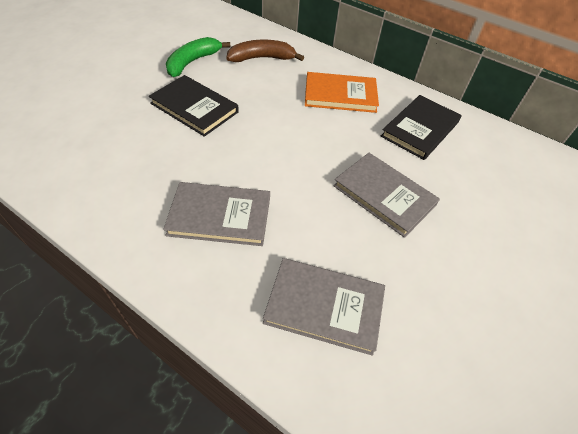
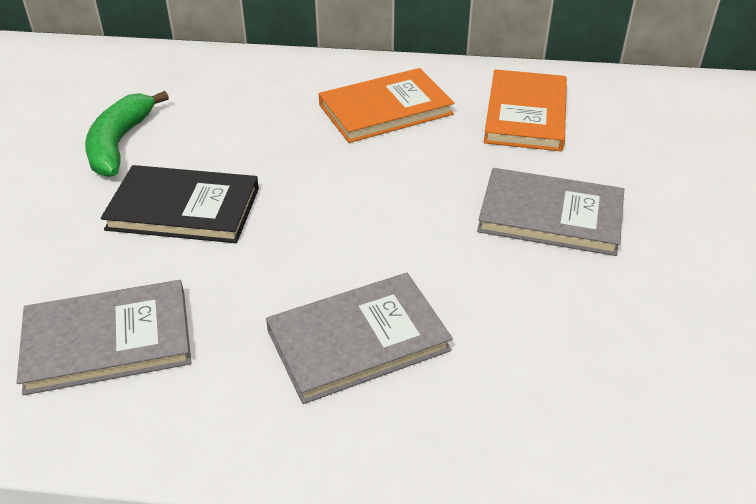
camera: 25 degrees left, 10 degrees down
(262, 58) = (227, 99): brown banana -> none
(324, 306) = (592, 385): grey book -> grey book (108, 341)
(420, 129) = (525, 114): black book -> orange book

